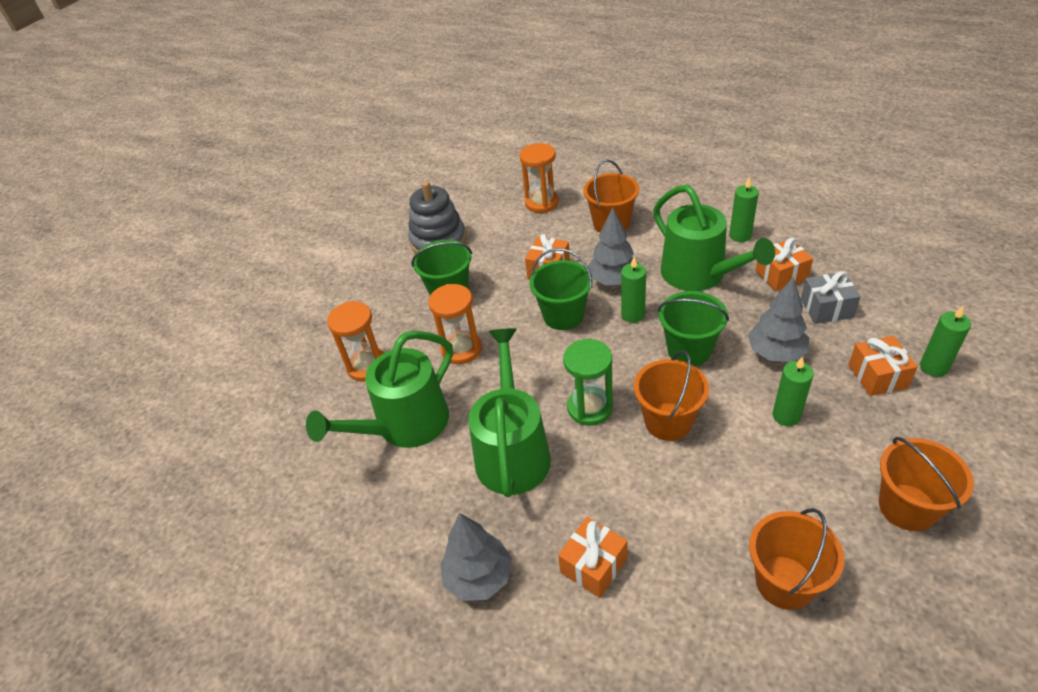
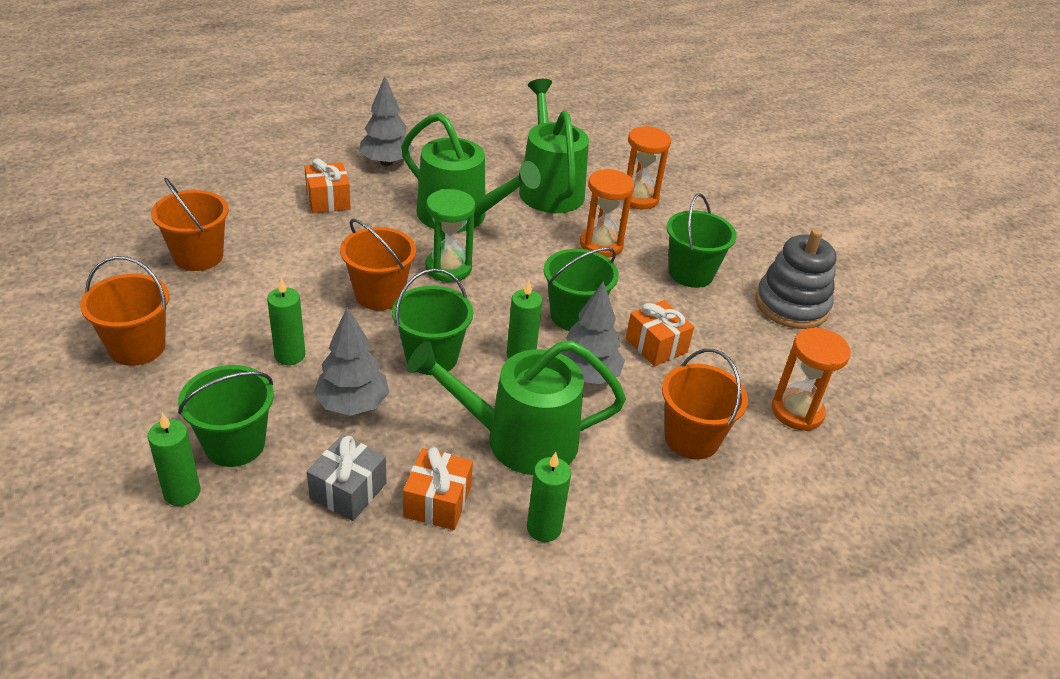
camera: 115 degrees right, 5 degrees down
(877, 376) = (235, 444): orange gift -> green bucket

